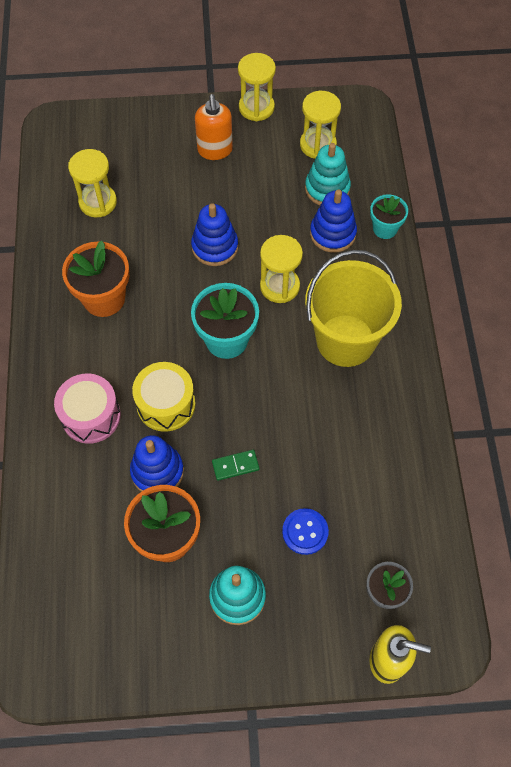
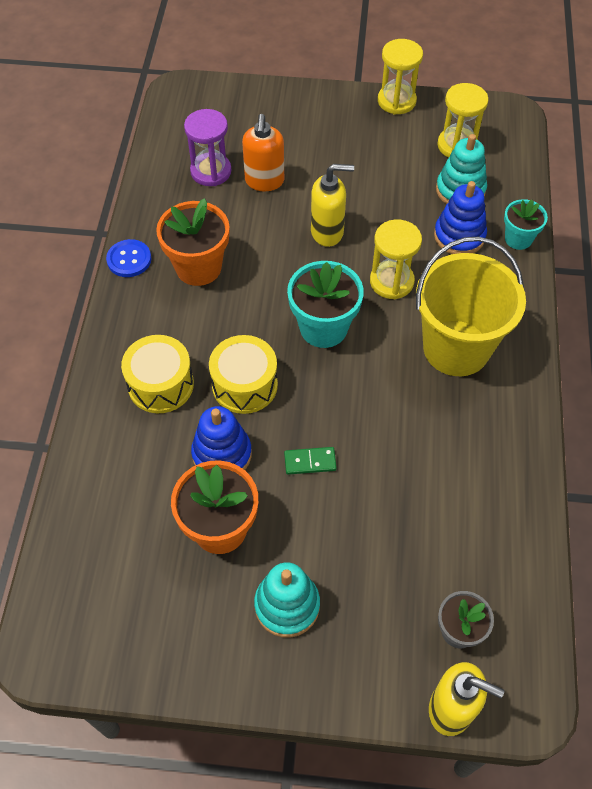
camera: 10 degrees right, 5 degrees down
(91, 416) = (161, 384): pink drum -> yellow drum
(98, 202) = (211, 171): yellow hourglass -> purple hourglass
(215, 150) = (344, 137): orange soap dispenser -> orange soap dispenser (264, 181)
(215, 247) = (327, 232): blue stacking toy -> yellow soap dispenser
(305, 532) = (377, 546): blue button -> blue button (129, 259)

